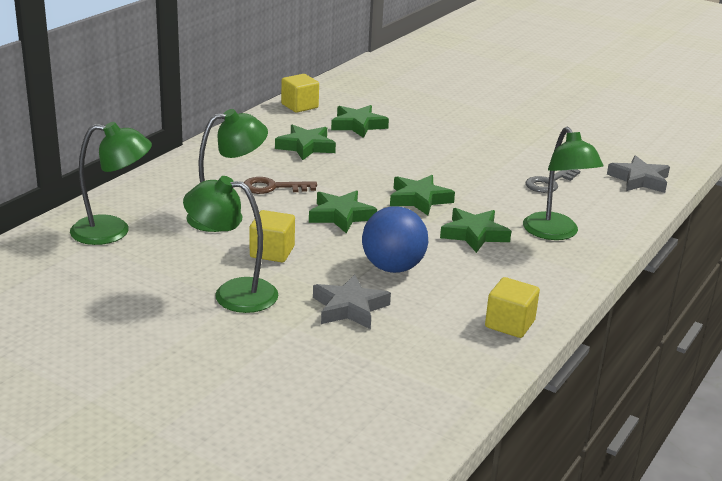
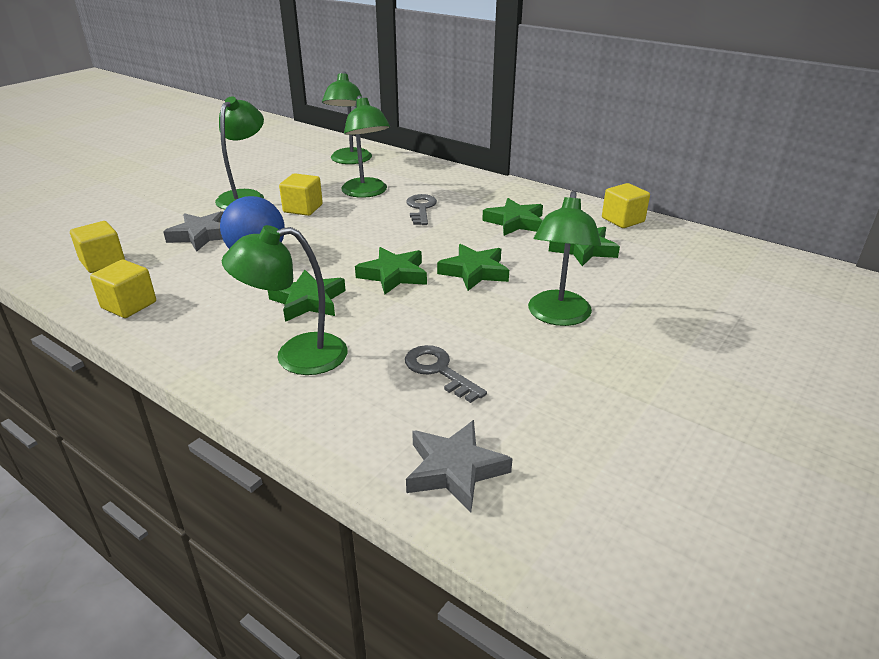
camera: 95 degrees right, 5 degrees up
(273, 187) = (421, 208): brown key -> grey key
(341, 216) = (362, 235): green star -> green star (474, 272)
(426, 362) = (102, 262): none -> yellow cube
(467, 142) = (558, 316): none -> green lamp

